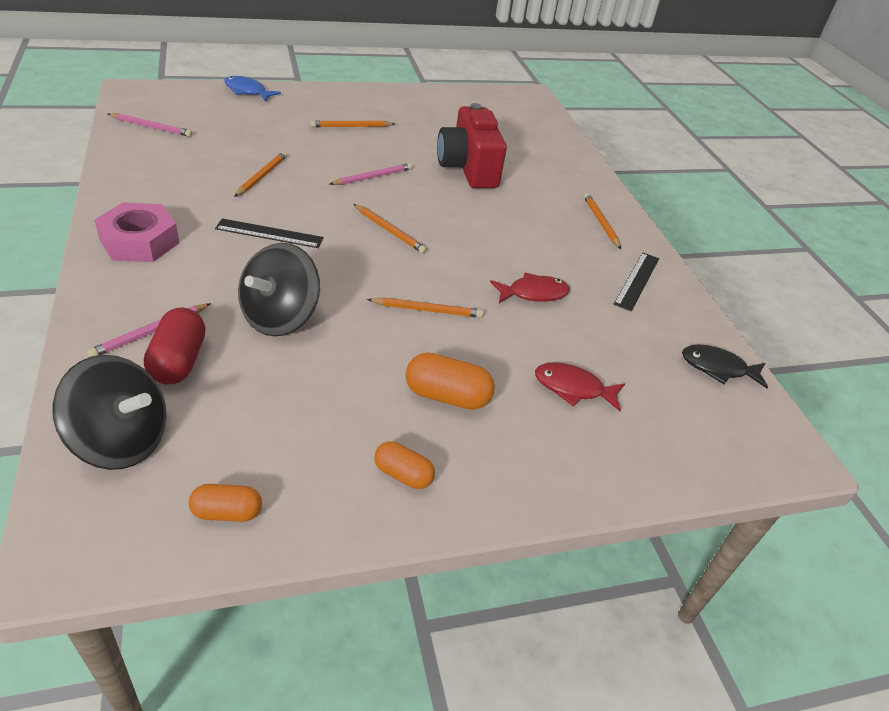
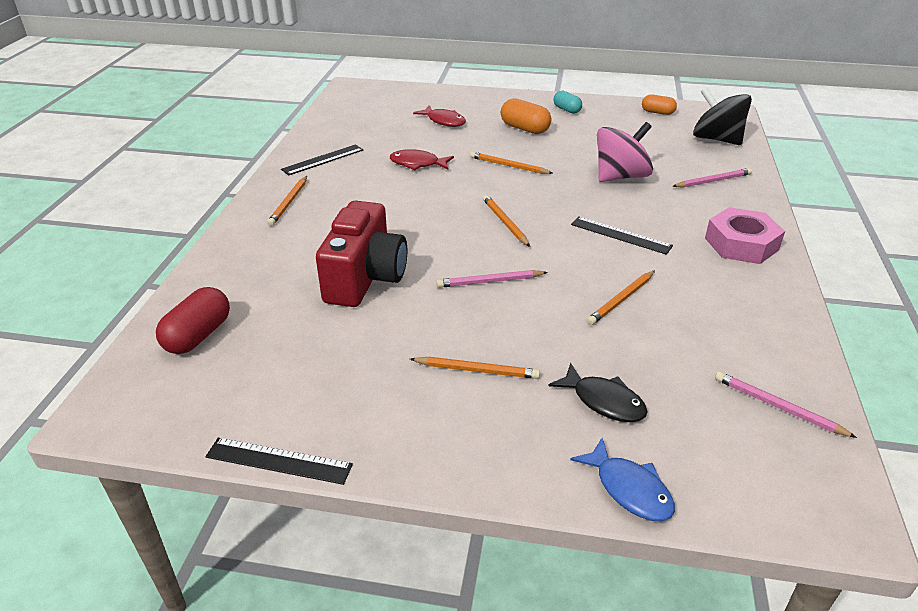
camera: 150 degrees left, 5 degrees down
(178, 361) = (690, 165): red capsule -> red capsule (198, 335)
(280, 317) = (620, 176): black spinning top -> pink spinning top
(403, 474) = (567, 110): orange capsule -> turquoise capsule
(427, 87) = (279, 461): none -> black ruler
(718, 368) = (339, 115): black fish -> black fish (604, 401)

